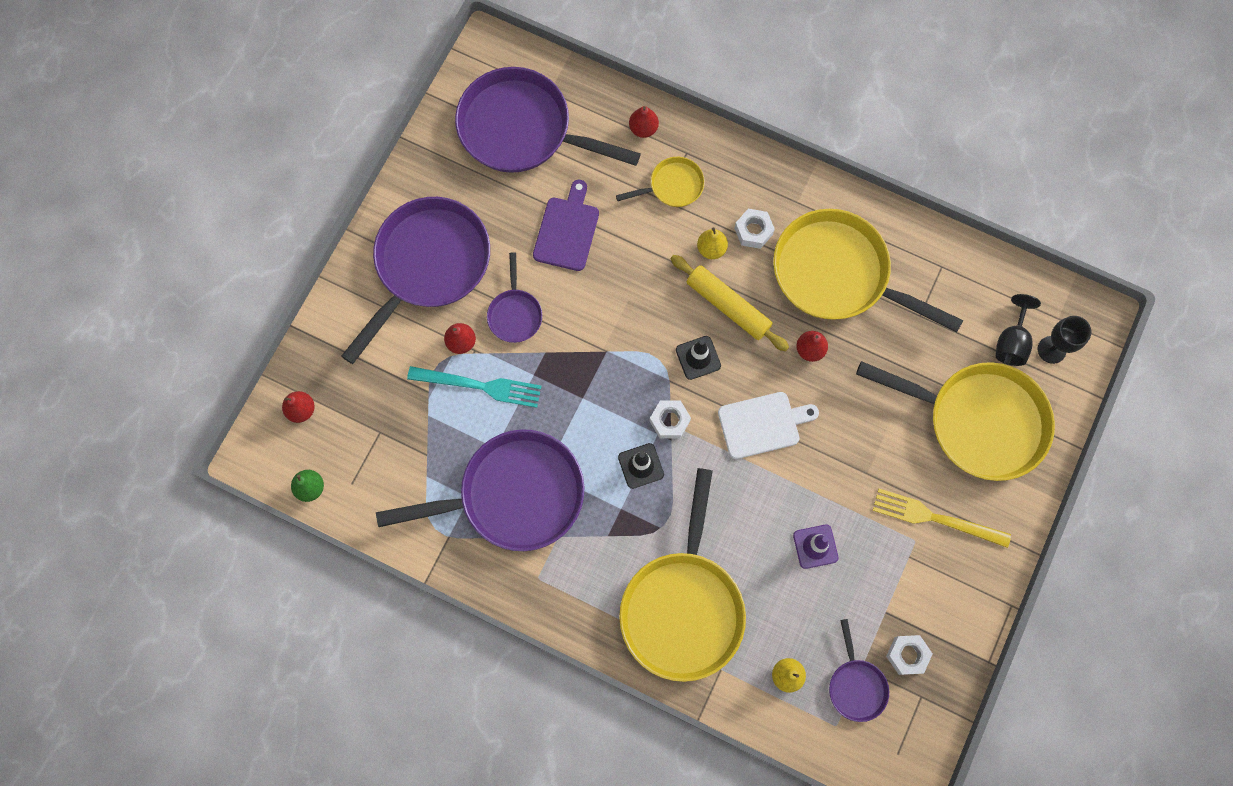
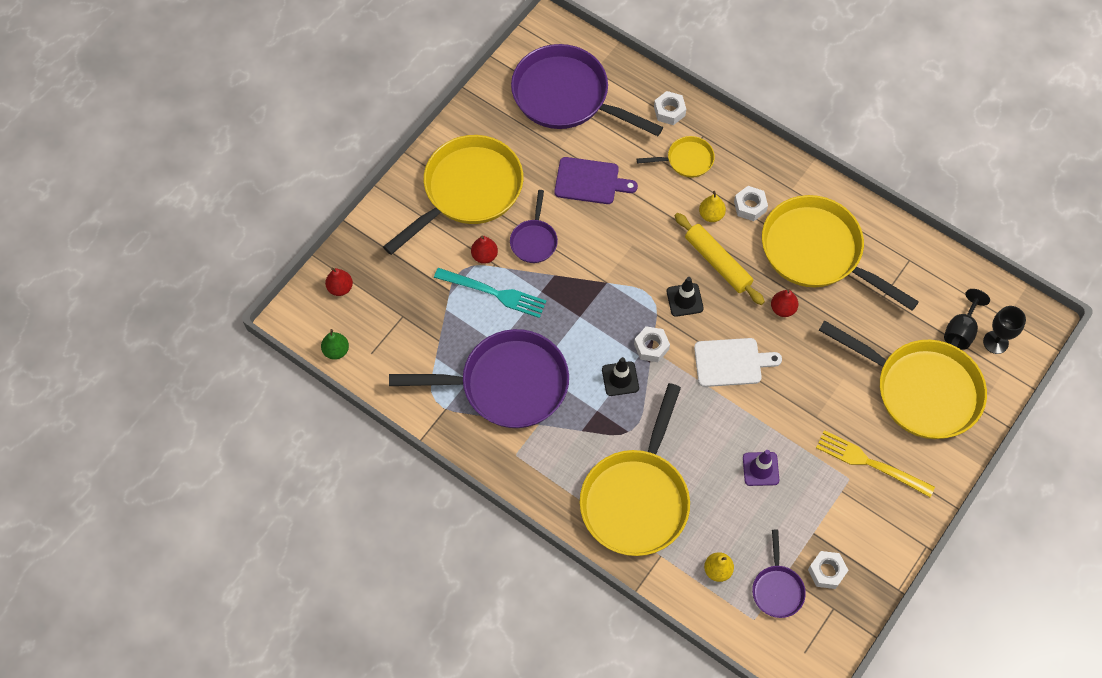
camera: 10 degrees right, 10 degrees down
(428, 265) = (468, 191): purple pan -> yellow pan
(567, 230) = (590, 181): purple cutting board -> purple cutting board turned 75 degrees clockwise
(643, 129) = (669, 111): red pear -> white nut

